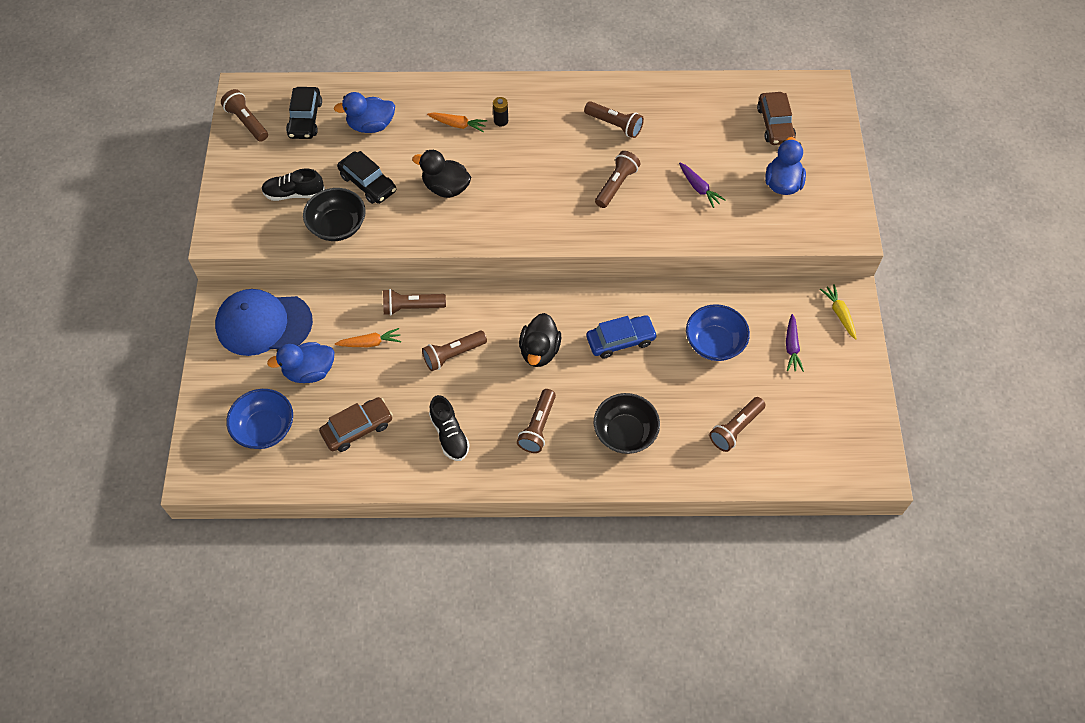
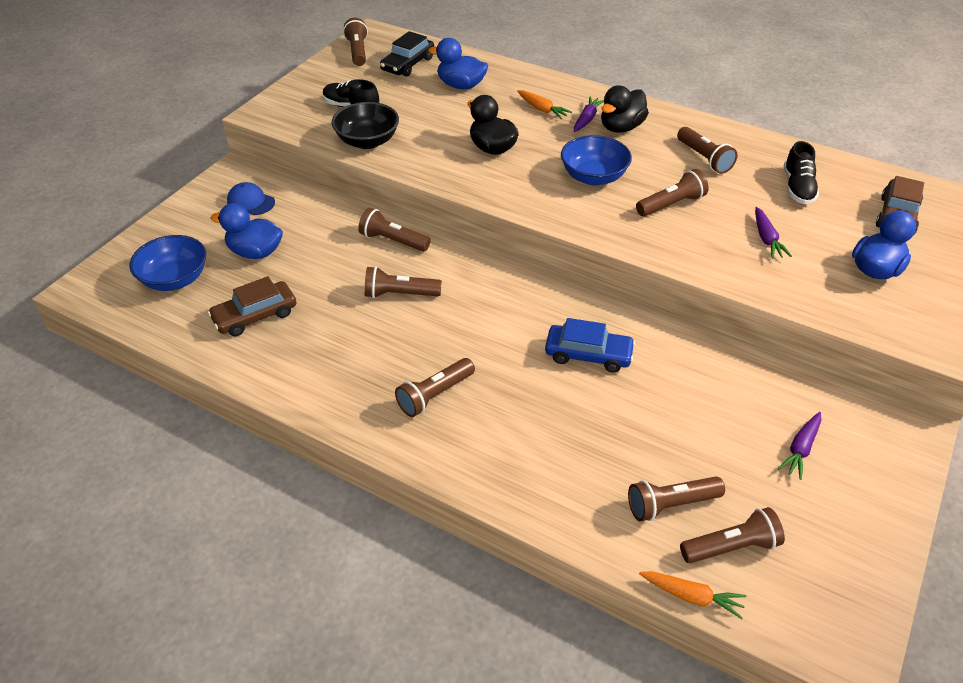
camera: 30 degrees right, 15 degrees down
(263, 324) = (251, 202): blue cap -> blue cap, size x0.49
(357, 428) = (255, 315): brown car -> brown car turned 150 degrees clockwise
(368, 183) = (422, 122): black car -> none
(370, 343) = (329, 253): orange carrot -> orange carrot (691, 596)
(449, 435) = (337, 361): black shoe -> black shoe (797, 188)
(501, 121) = (586, 119): black battery -> purple carrot
(539, 351) = (491, 327): black duck -> black duck (621, 127)
(625, 433) = (528, 445): black bowl -> none
(714, 343) = (700, 403): blue bowl -> blue bowl (593, 177)
(784, 439) = (731, 546): none -> brown flashlight
(839, 314) = (888, 441): yellow carrot -> none

